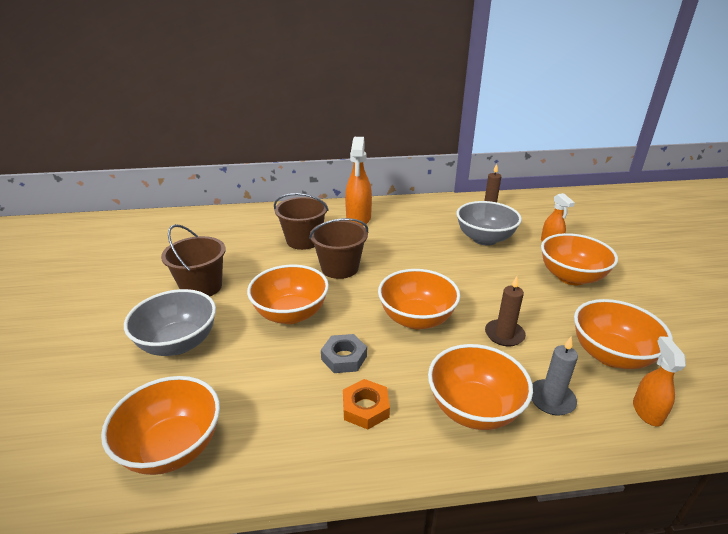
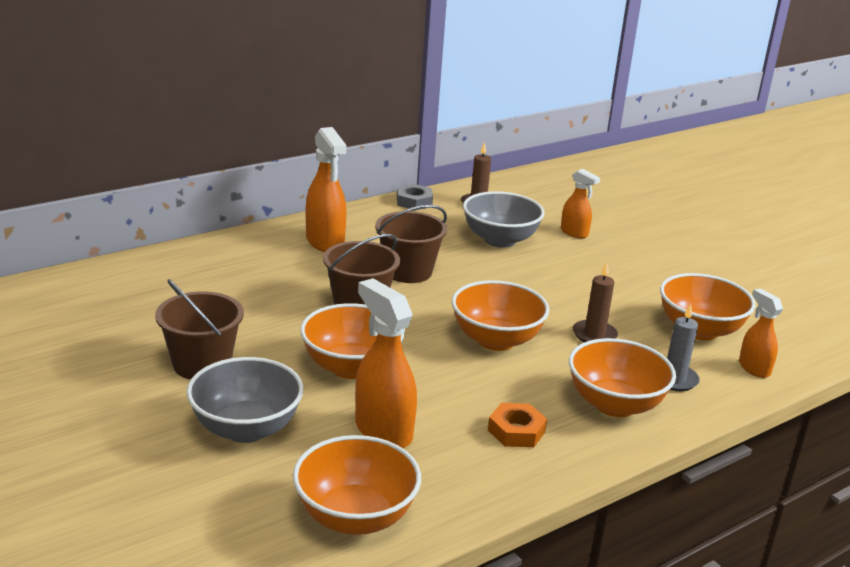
camera: 30 degrees left, 5 degrees down
(264, 374) = (383, 431): none -> orange spray bottle
(303, 240) = (279, 282): brown bucket -> brown bucket (408, 271)
(344, 357) = (453, 394): grey nut -> grey nut (414, 202)
(571, 277) = (618, 265): orange bowl -> none

